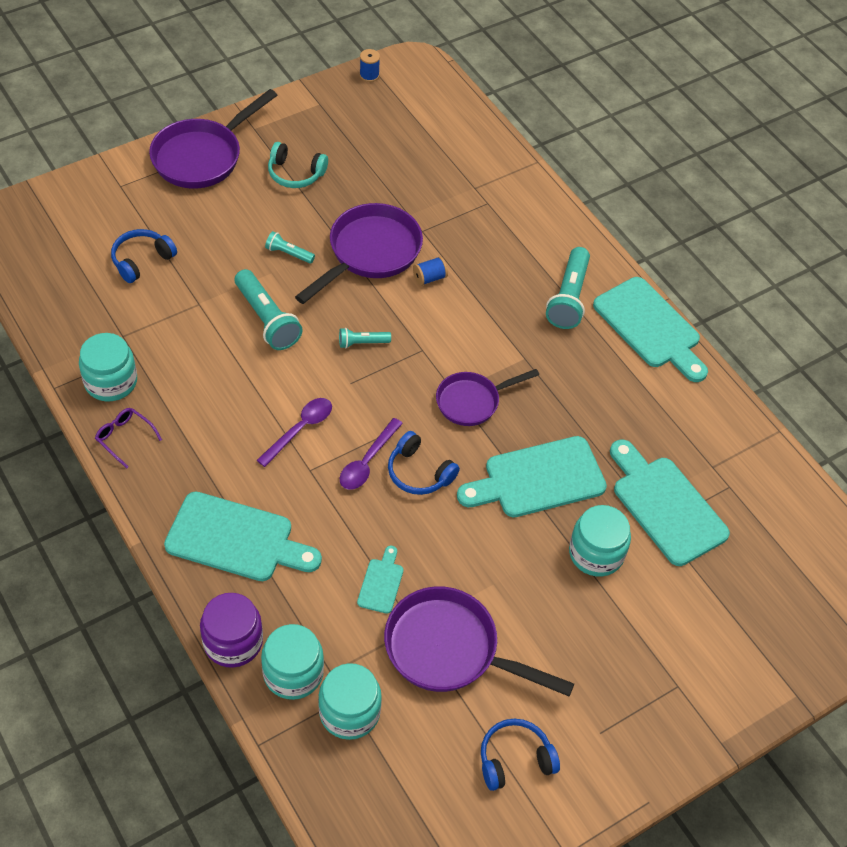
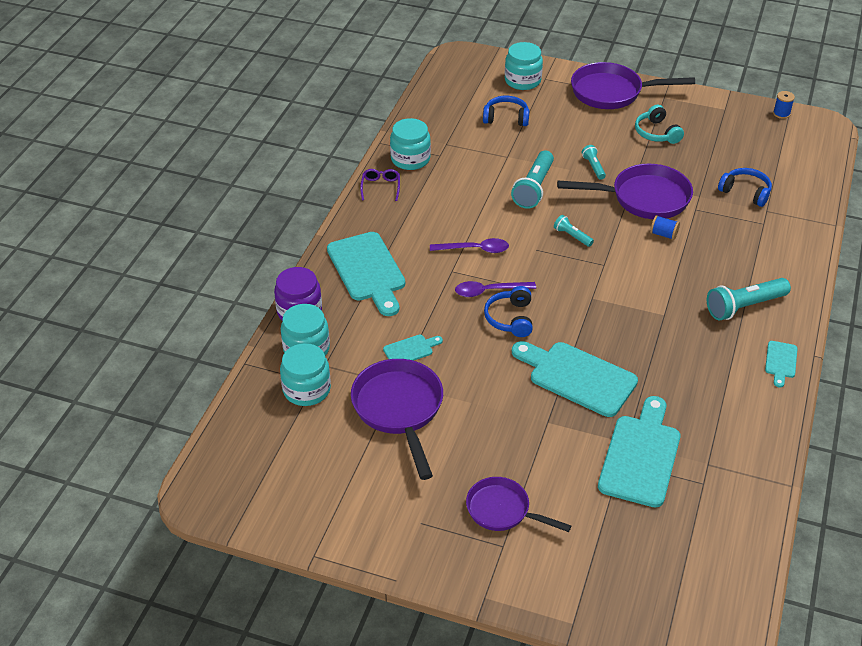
camera: 55 degrees right, 10 degrees down
(472, 401) = (595, 310): purple pan -> purple pan (502, 510)
(515, 760) = (355, 489): blue headphones -> blue headphones (745, 192)
(596, 553) = (556, 440): turquoise jar -> turquoise jar (522, 81)
(650, 327) = (780, 362): turquoise cutting board -> turquoise cutting board, size x0.47

